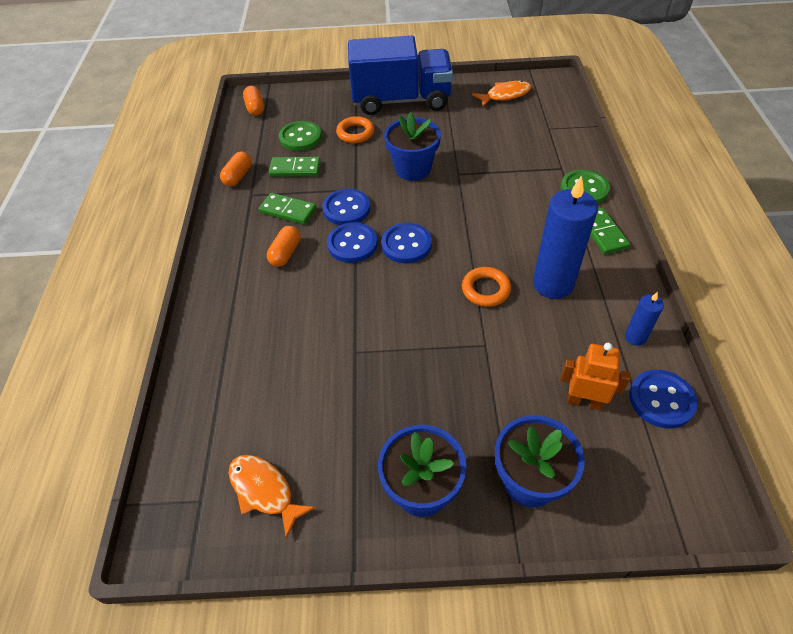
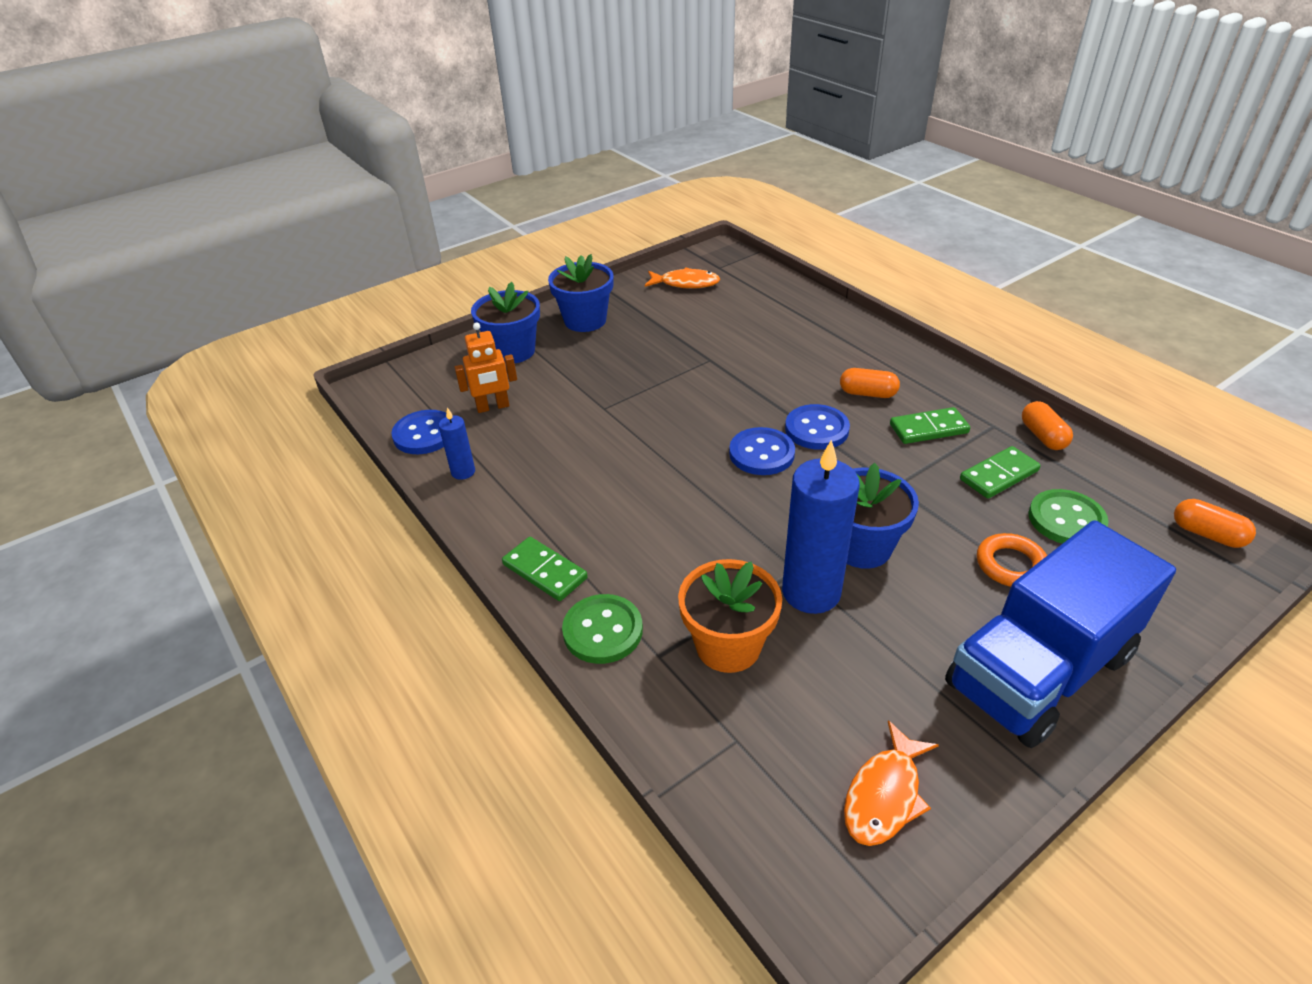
camera: 145 degrees right, 10 degrees down
(286, 253) = (867, 393): orange capsule -> orange capsule turned 60 degrees counterclockwise
(346, 209) = (872, 459): blue button -> none
(485, 289) = (639, 449): orange ring -> none
(524, 158) = (728, 646): none -> orange flower pot
(553, 284) = (572, 484): blue candle -> blue candle (811, 592)

